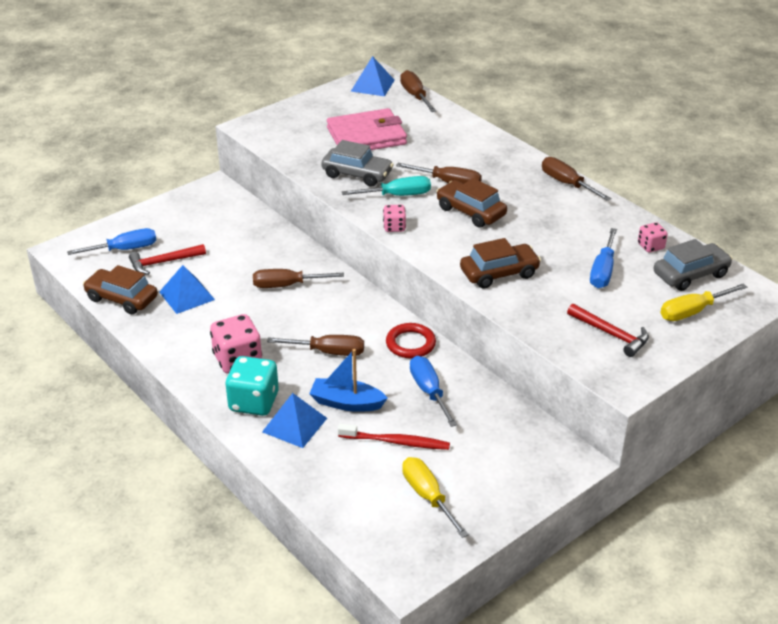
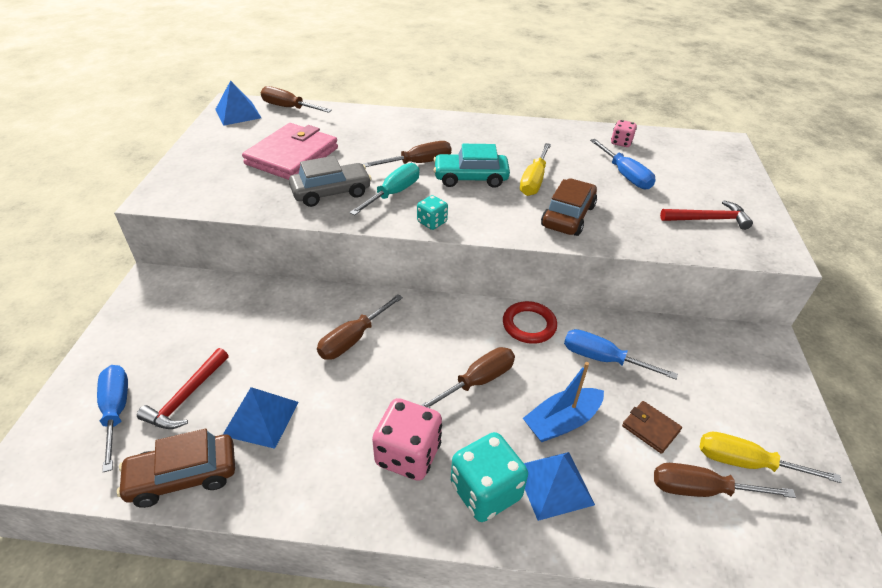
camera: 45 degrees left, 5 degrees up
(124, 249) = (116, 411): blue screwdriver -> blue screwdriver turned 45 degrees counterclockwise
(394, 227) = (432, 222): pink dice -> turquoise dice
(396, 442) = (650, 428): red toothbrush -> brown wallet
(470, 212) = (470, 178): brown car -> turquoise car
(567, 184) = (502, 125): brown screwdriver -> brown screwdriver (701, 489)
(690, 274) = (672, 149): grey car -> none
(692, 311) = (717, 174): yellow screwdriver -> yellow screwdriver (534, 181)

